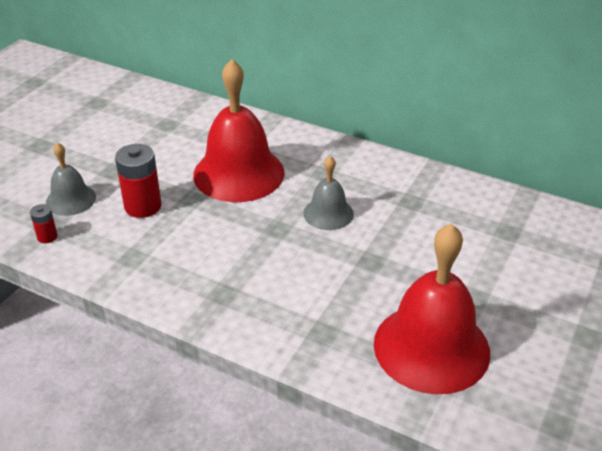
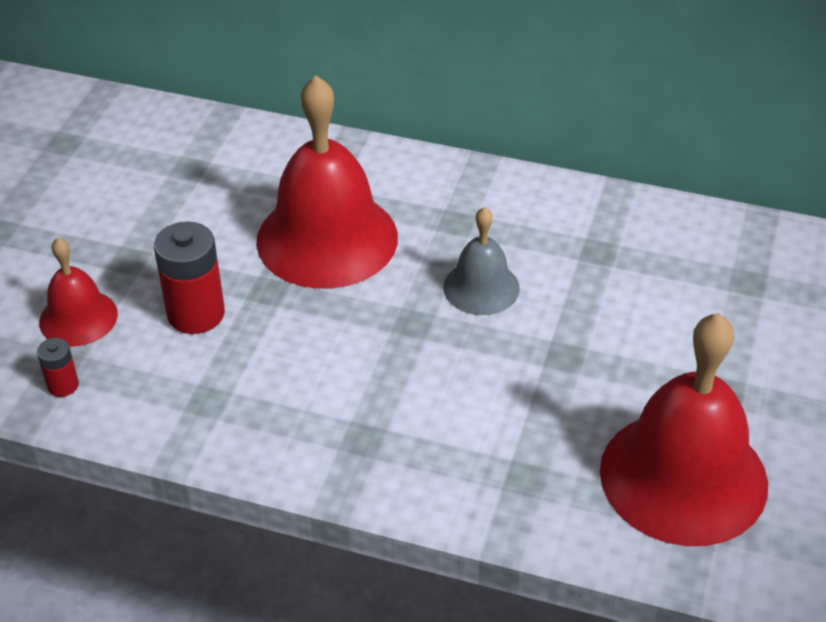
camera: 10 degrees left, 5 degrees up
(70, 199) = (78, 318): grey bell -> red bell

